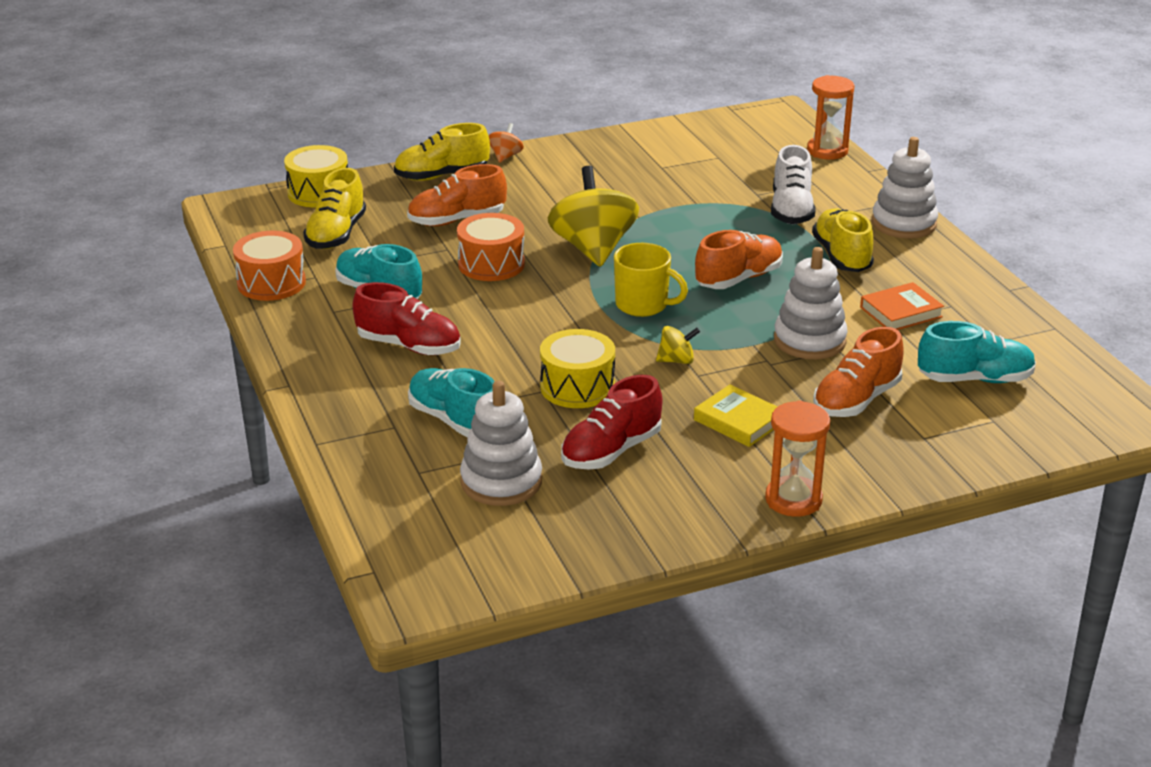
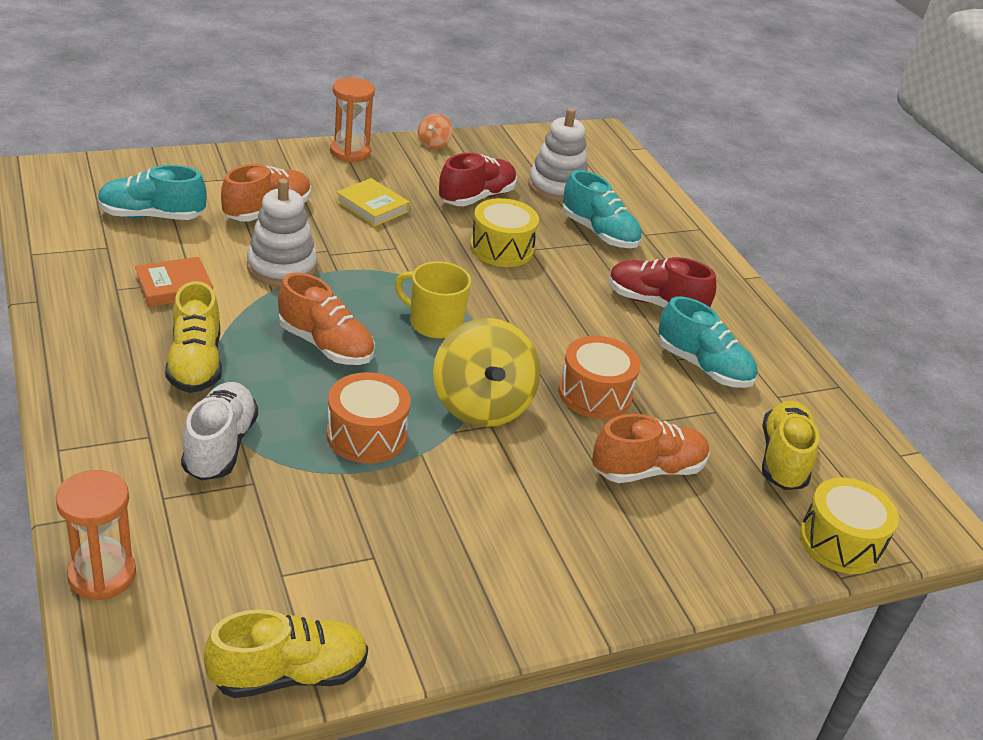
camera: 175 degrees right, 5 degrees up
(271, 283) = (818, 392): orange drum -> orange drum (366, 435)
(442, 176) = (688, 565): yellow shoe -> yellow shoe (289, 674)
(505, 156) = (605, 605): orange spinning top -> orange spinning top (433, 144)
(676, 360) = (412, 262): yellow spinning top -> none
(738, 279) = (326, 345): orange shoe -> orange shoe turned 105 degrees counterclockwise
(904, 223) = (86, 407): white stacking toy -> none

